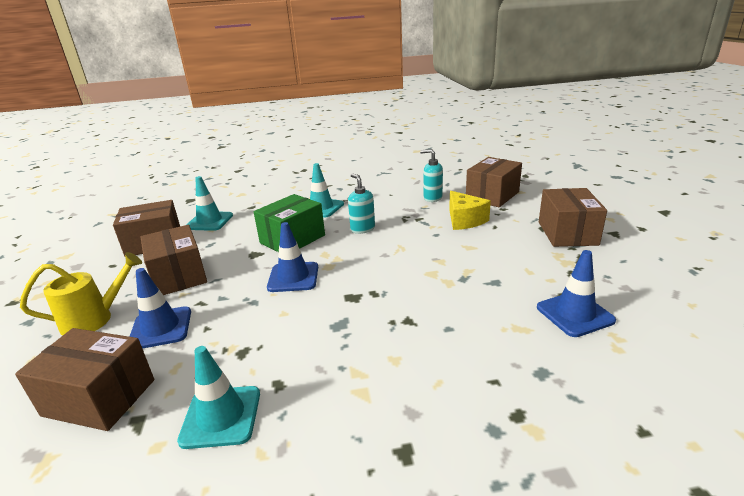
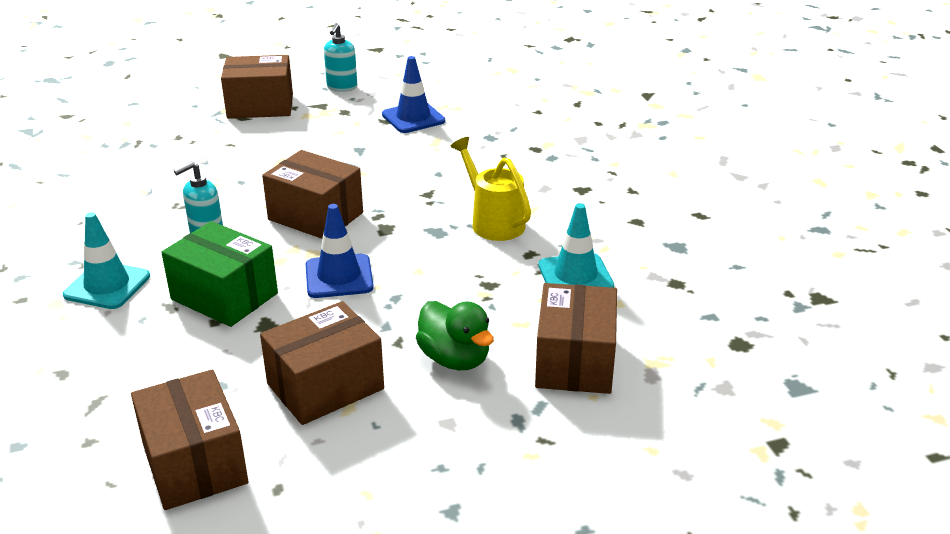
camera: 100 degrees left, 5 degrees up
(95, 319) = (440, 432): yellow watering can -> yellow watering can (493, 222)
(161, 328) = (455, 359): blue traffic cone -> green duck
(209, 221) = (115, 414): turquoise traffic cone -> none
(432, 198) = (116, 185): turquoise soap dispenser -> turquoise soap dispenser (342, 87)
(464, 220) = (205, 162): yellow cheese -> none
(492, 195) = (131, 141): brown box -> brown box (315, 216)

